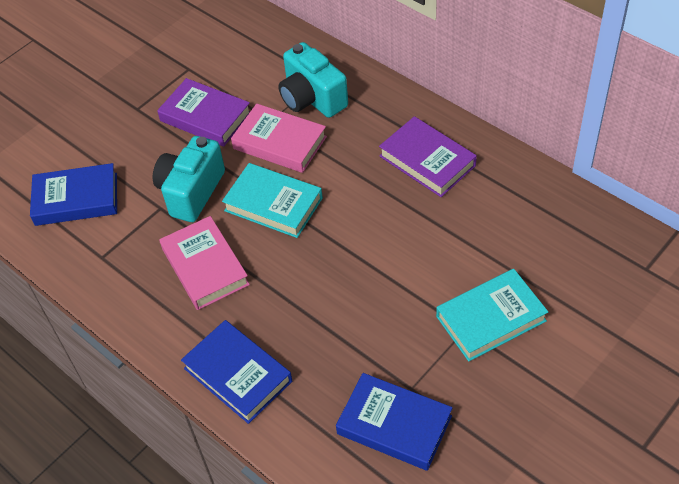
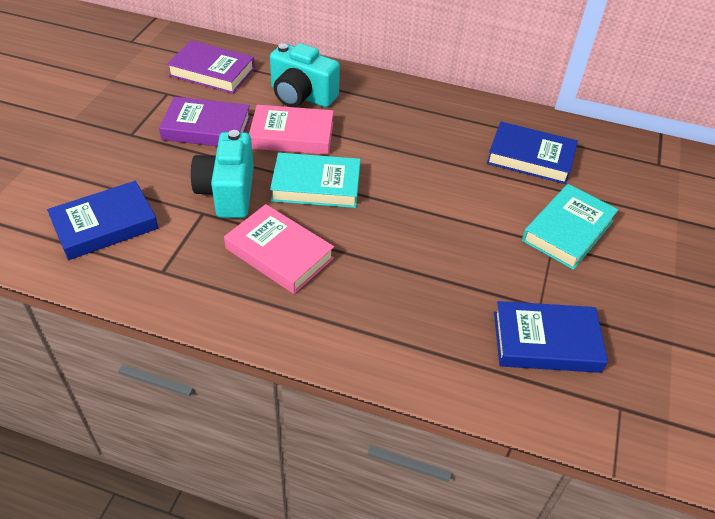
camera: 30 degrees left, 5 degrees down
(238, 374) = (370, 341): blue book -> blue book (530, 158)
(427, 161) = (433, 123): purple book -> purple book (212, 72)

